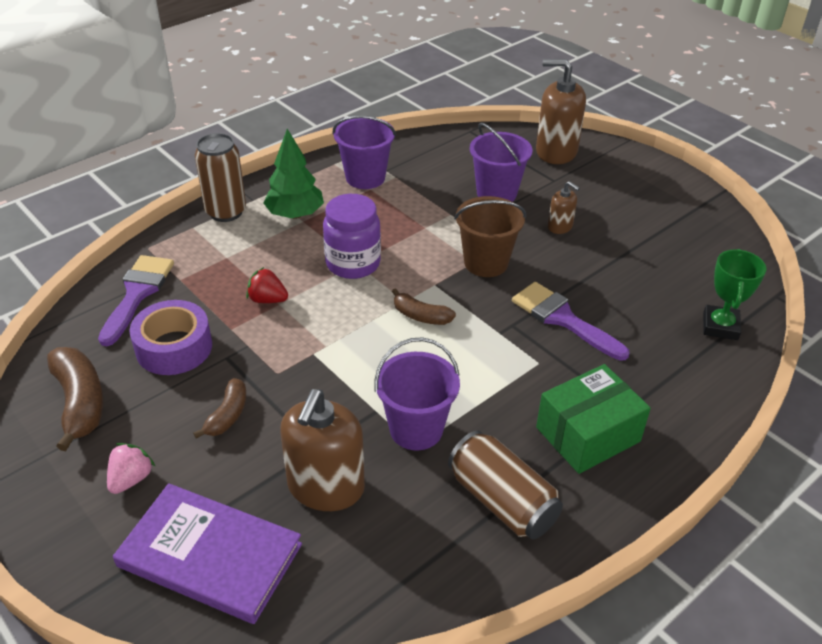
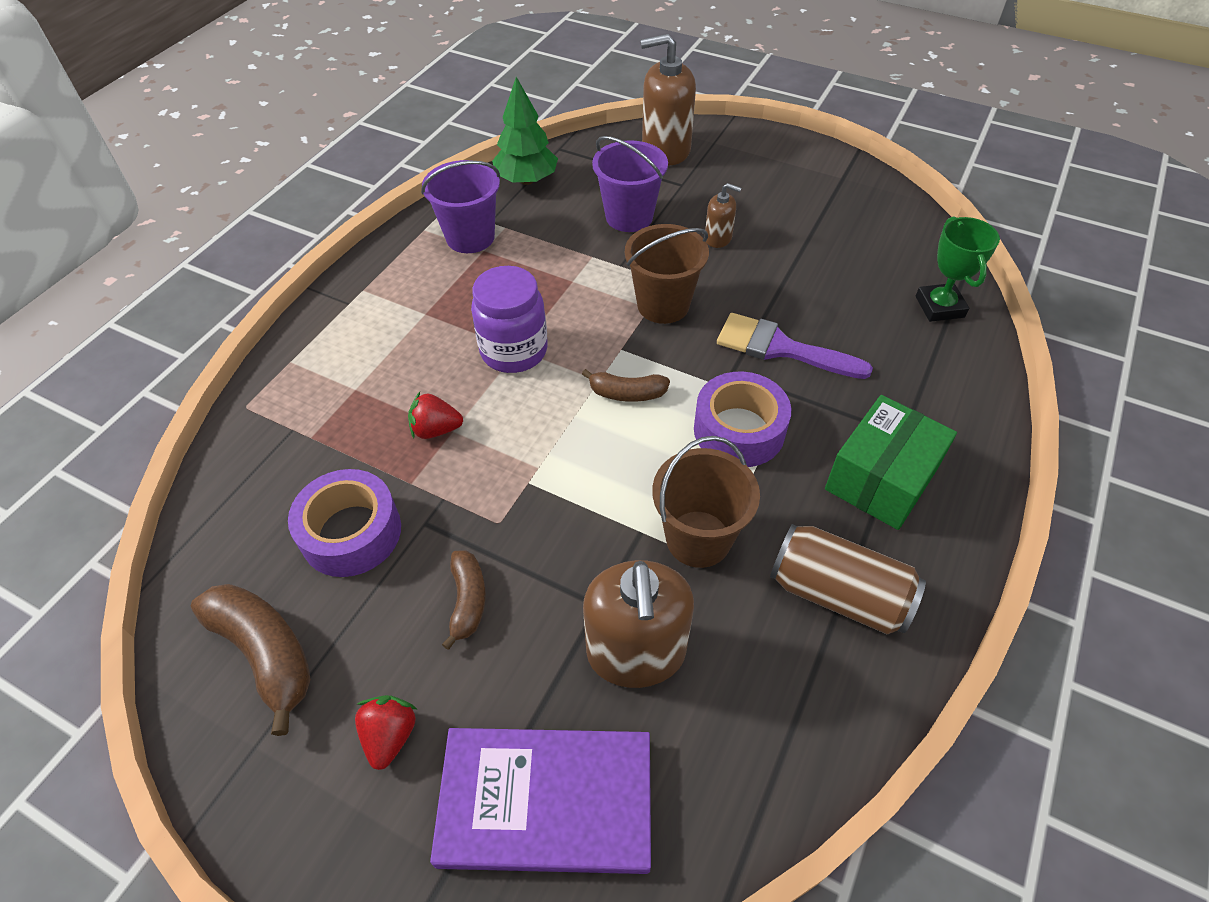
camera: 20 degrees left, 10 degrees up
(131, 479) = (390, 736): pink strawberry -> red strawberry
(137, 294) = (264, 474): purple brush -> none
(226, 212) = (322, 329): brown can -> none
(295, 214) = (411, 308): green tree -> green tree (526, 180)
(416, 429) = (698, 539): purple bucket -> brown bucket
(493, 366) = (739, 430): none -> purple tape

